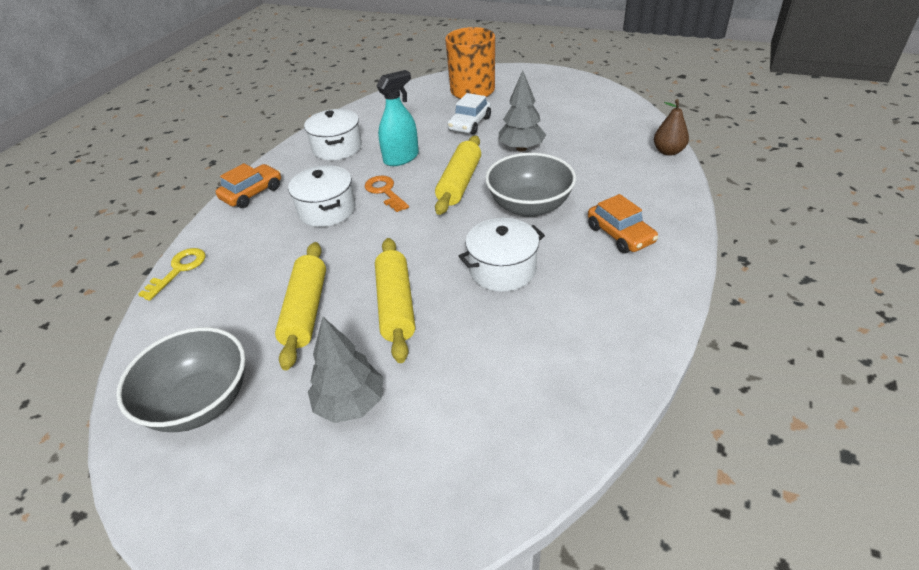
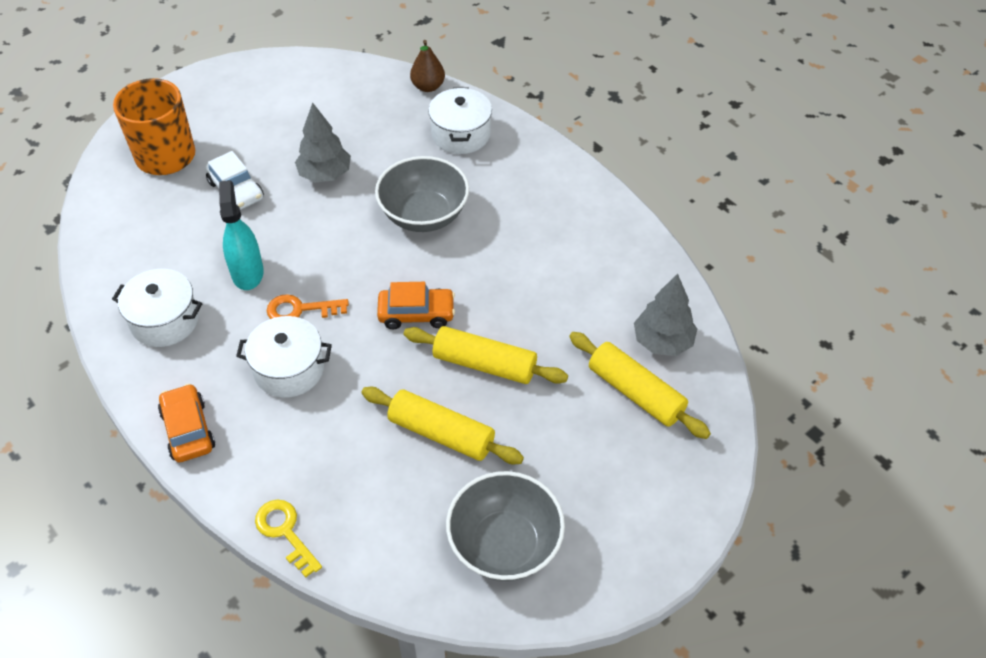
camera: 65 degrees left, 10 degrees up
(350, 403) = (576, 434): grey tree -> grey tree (662, 342)
(459, 183) = (340, 246): yellow rolling pin -> yellow rolling pin (635, 393)
(502, 269) = (494, 274): white pot -> white pot (461, 134)
(620, 235) = (511, 180): orange car -> orange car (416, 314)

